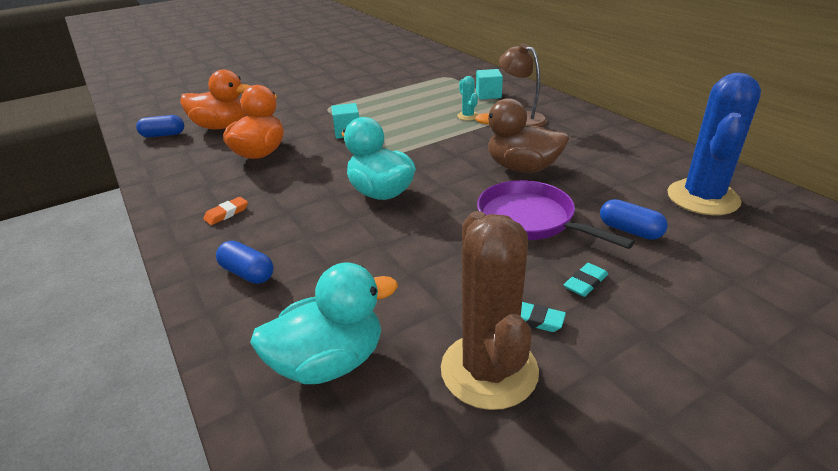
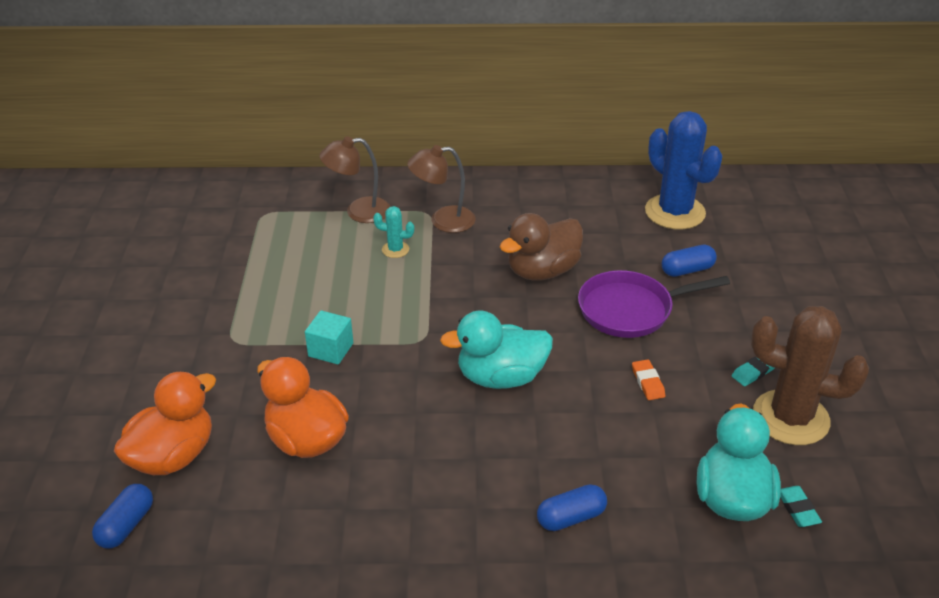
camera: 60 degrees left, 5 degrees up
(226, 213) = (436, 507): orange eraser -> orange eraser (648, 382)
(488, 95) = (358, 211): turquoise cube -> brown lamp
(585, 282) = (732, 326): turquoise eraser -> turquoise eraser (798, 509)

